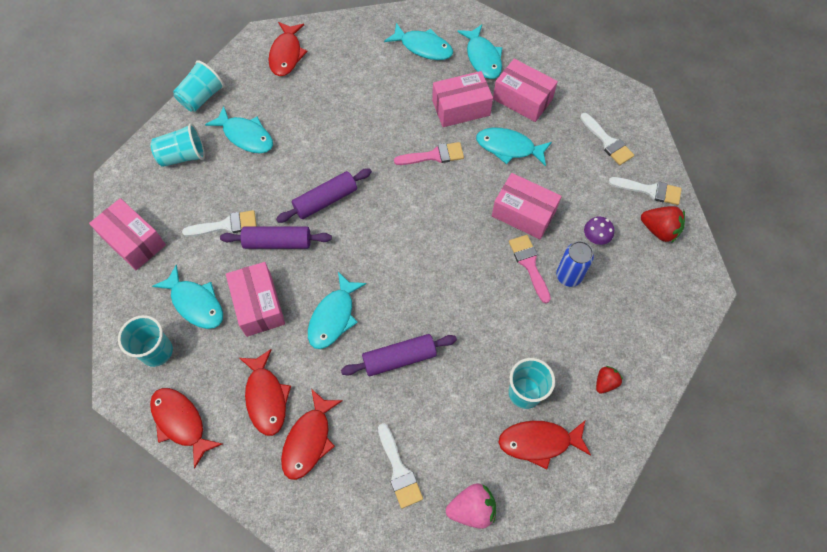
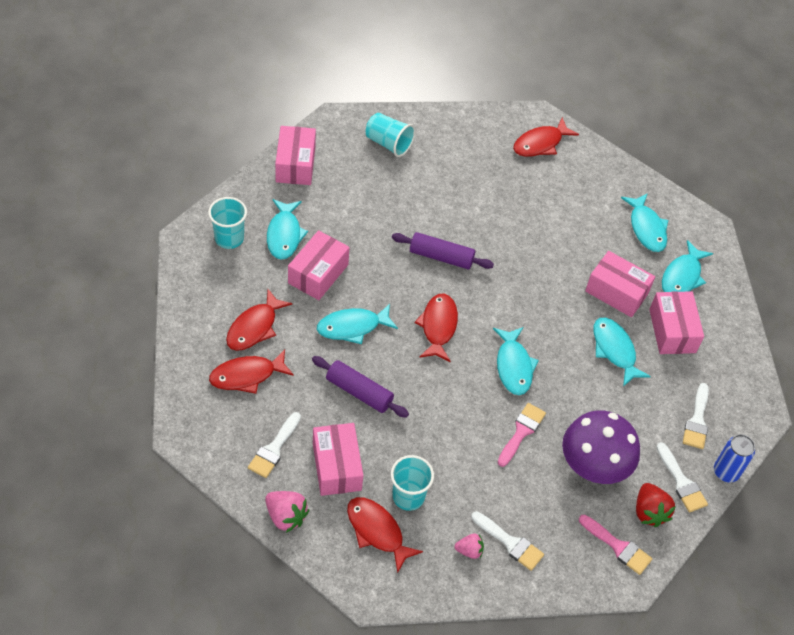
camera: 45 degrees right, 10 degrees down
(181, 422) = (193, 289): red fish -> red fish (438, 326)
(202, 97) = (448, 119): turquoise cup -> none
(226, 225) = (360, 209): white brush -> white brush (510, 543)
(246, 136) = (443, 169): turquoise fish -> turquoise fish (513, 366)
(277, 242) = (377, 250): purple rolling pin -> none
(434, 155) = (553, 302): pink brush -> pink brush (618, 547)
(523, 213) = (563, 399): pink box -> pink box (337, 466)
(568, 276) = (538, 467): blue can -> blue can (726, 472)
(595, 238) = (593, 466): purple mushroom -> purple mushroom, size x2.42
(605, 382) = (469, 550): red strawberry -> pink strawberry

